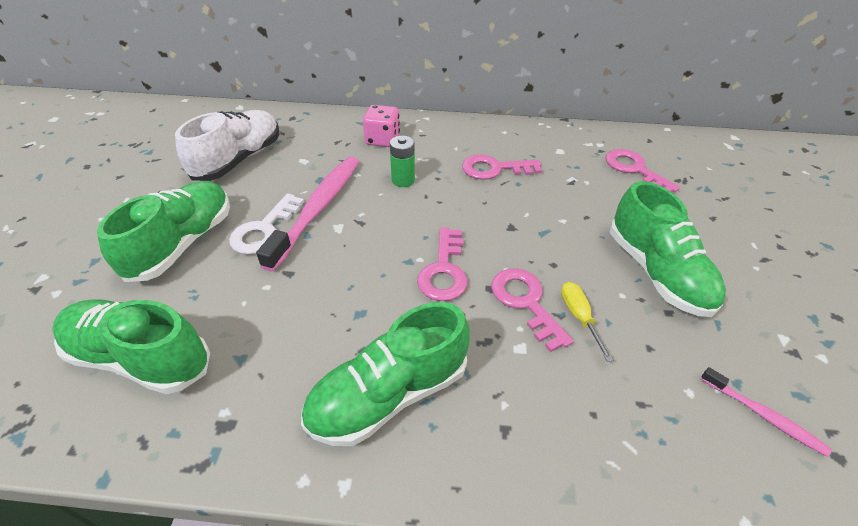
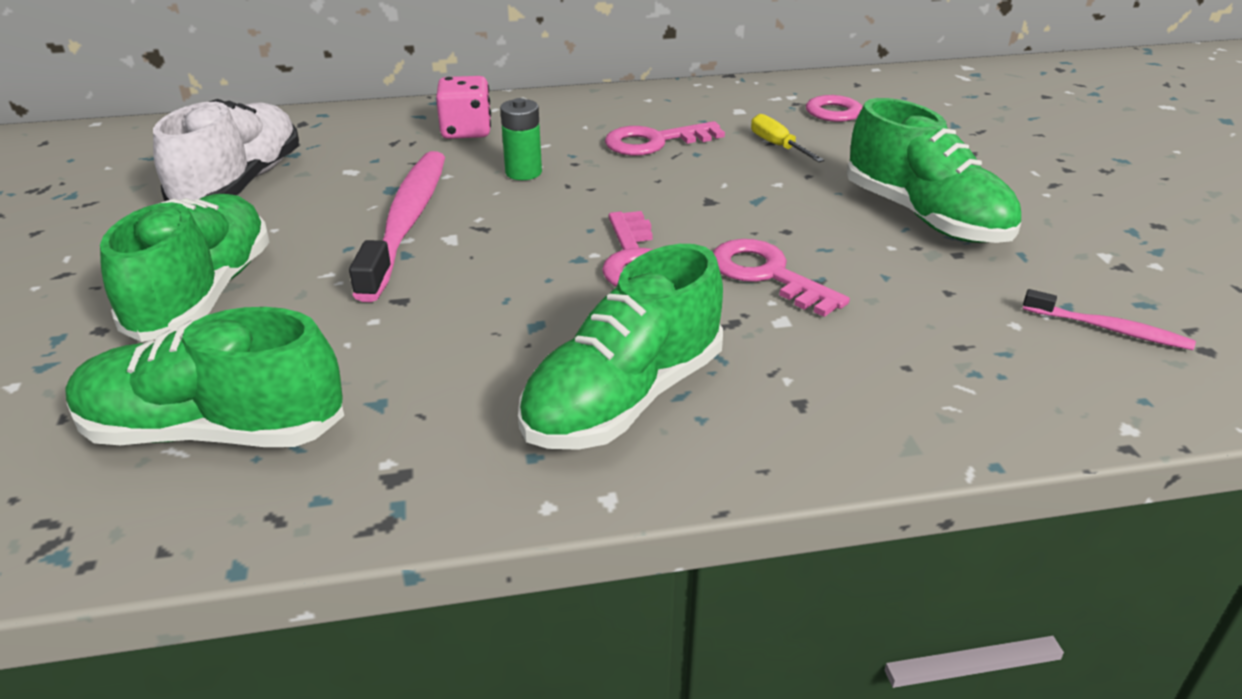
camera: 15 degrees left, 10 degrees down
(264, 230) = (333, 258): white key -> none
(579, 317) = (845, 277): yellow screwdriver -> yellow screwdriver (778, 146)

